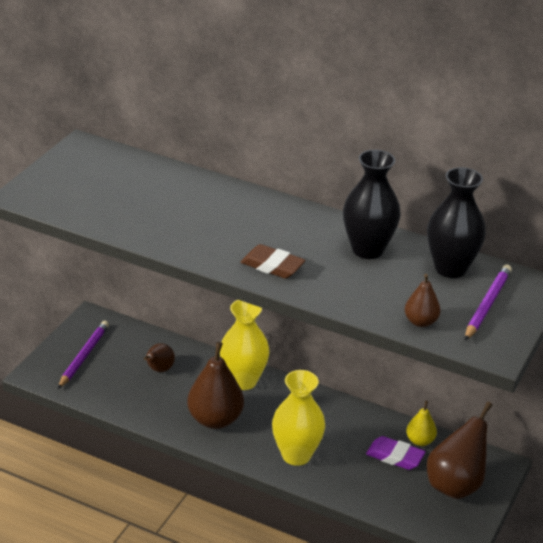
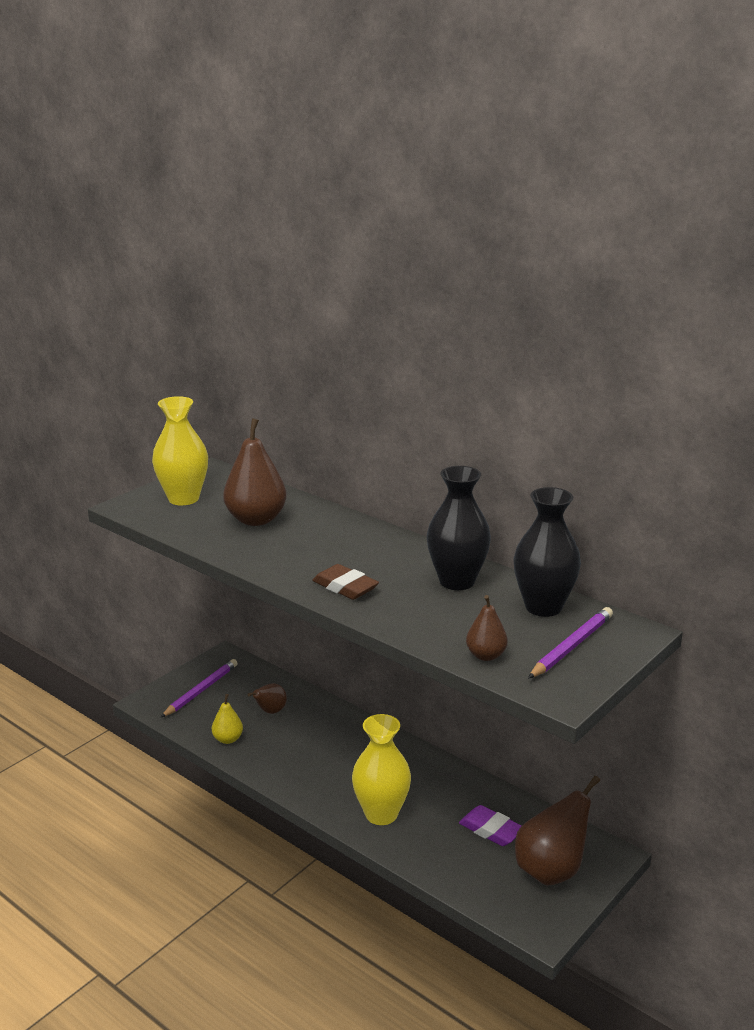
camera: 15 degrees right, 10 degrees down
(215, 419) = (308, 767): brown pear -> brown pear (256, 520)
(243, 381) = (352, 732): yellow vase -> yellow vase (183, 498)
(420, 441) = (525, 817): yellow pear -> yellow pear (228, 739)

